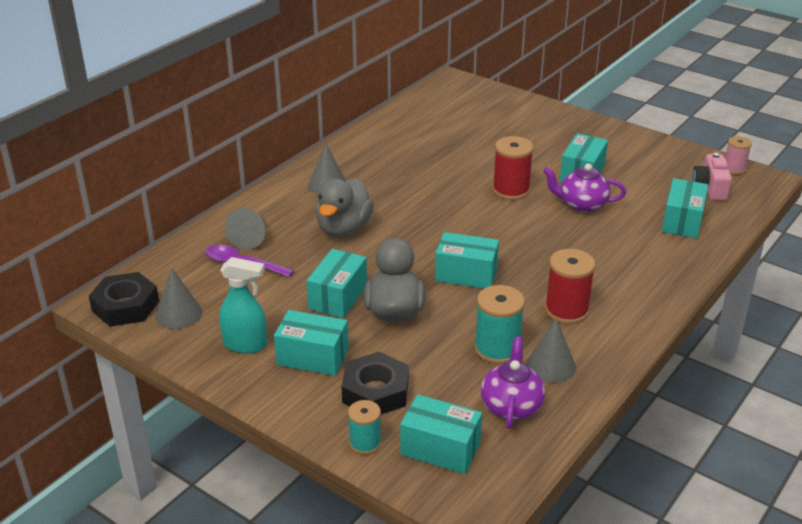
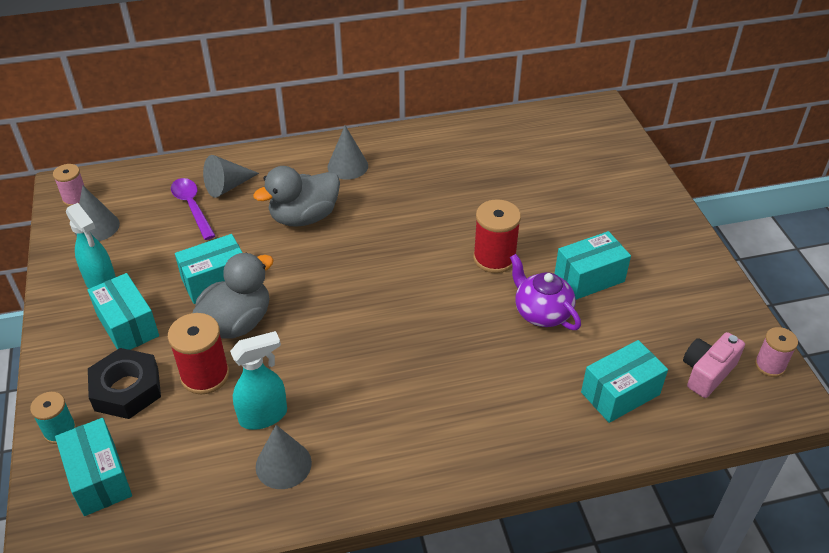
camera: 40 degrees right, 10 degrees up
(125, 306) = (75, 199): black nut -> pink spool
(466, 274) = (339, 323): turquoise box -> none
(497, 349) = (264, 416): turquoise spool -> turquoise spray bottle
(511, 406) = (200, 480): purple teapot -> none
(566, 311) = (372, 418): red spool -> red spool (205, 375)

